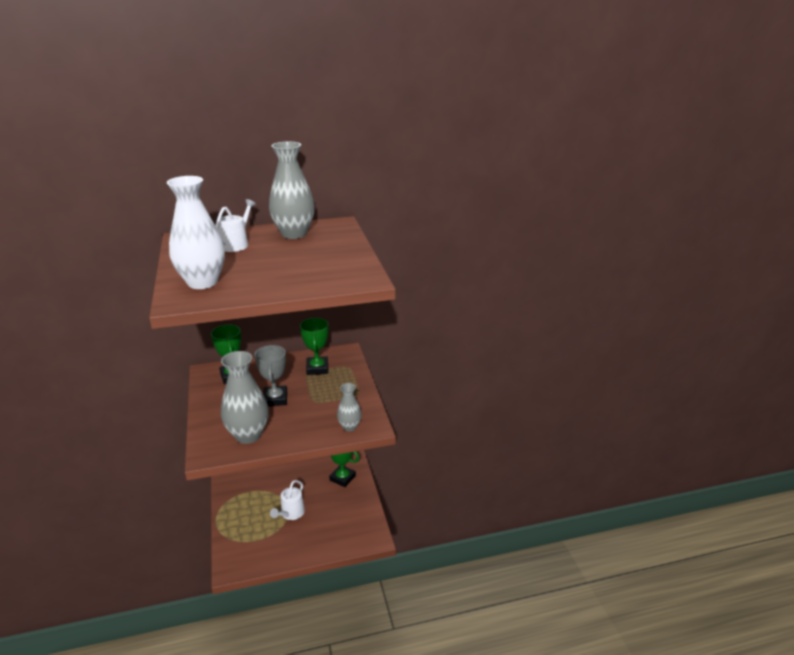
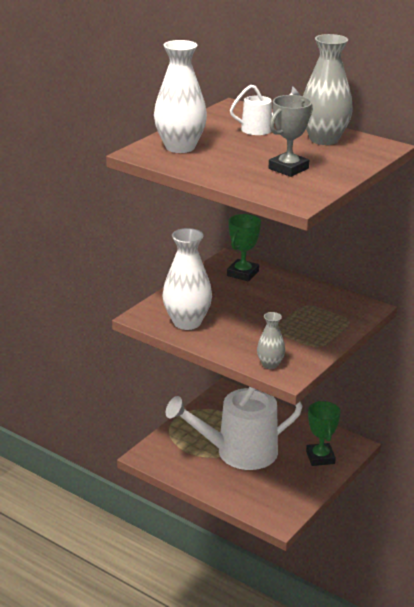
camera: 50 degrees right, 0 degrees up
(248, 435) = (187, 322): grey vase -> white vase
(275, 399) = (247, 309): grey trophy -> grey trophy (288, 168)
(290, 514) = (238, 453): white watering can -> white watering can, size x2.15
(317, 368) = (320, 306): green trophy -> none

